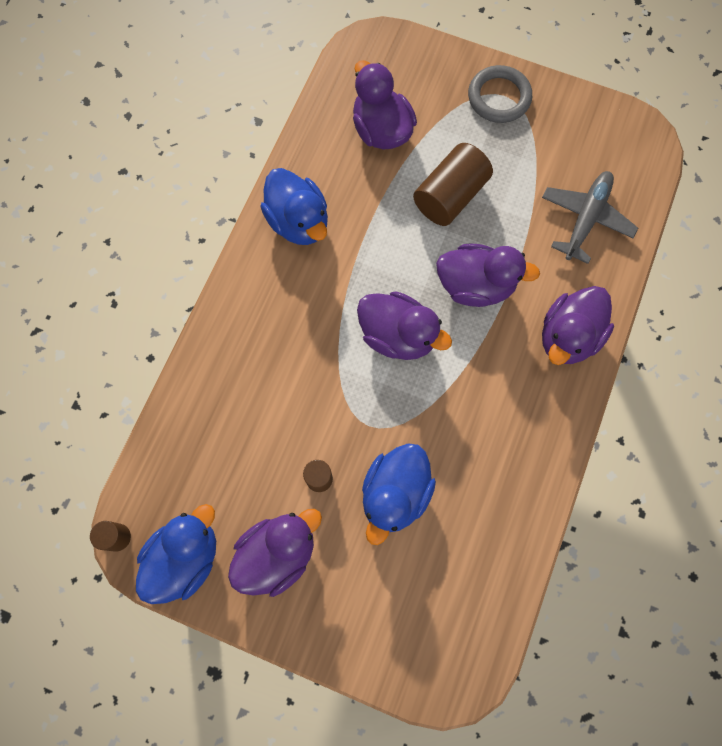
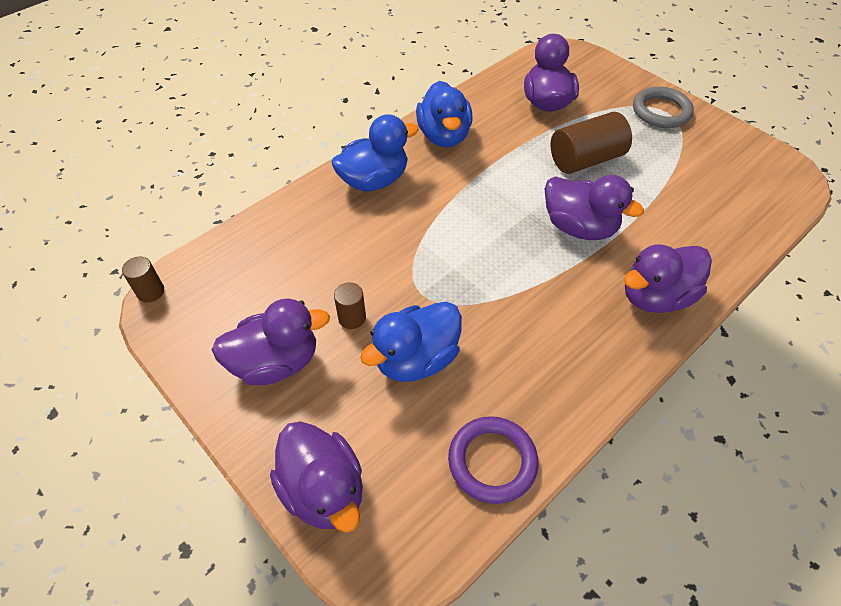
camera: 25 degrees right, 20 degrees down
(185, 558) = (194, 331): blue duck -> blue duck (374, 180)
(398, 335) = (487, 238): purple duck -> purple duck (324, 490)
(498, 559) = (492, 461): none -> purple ring
(585, 219) = (710, 214): grey plane -> none

